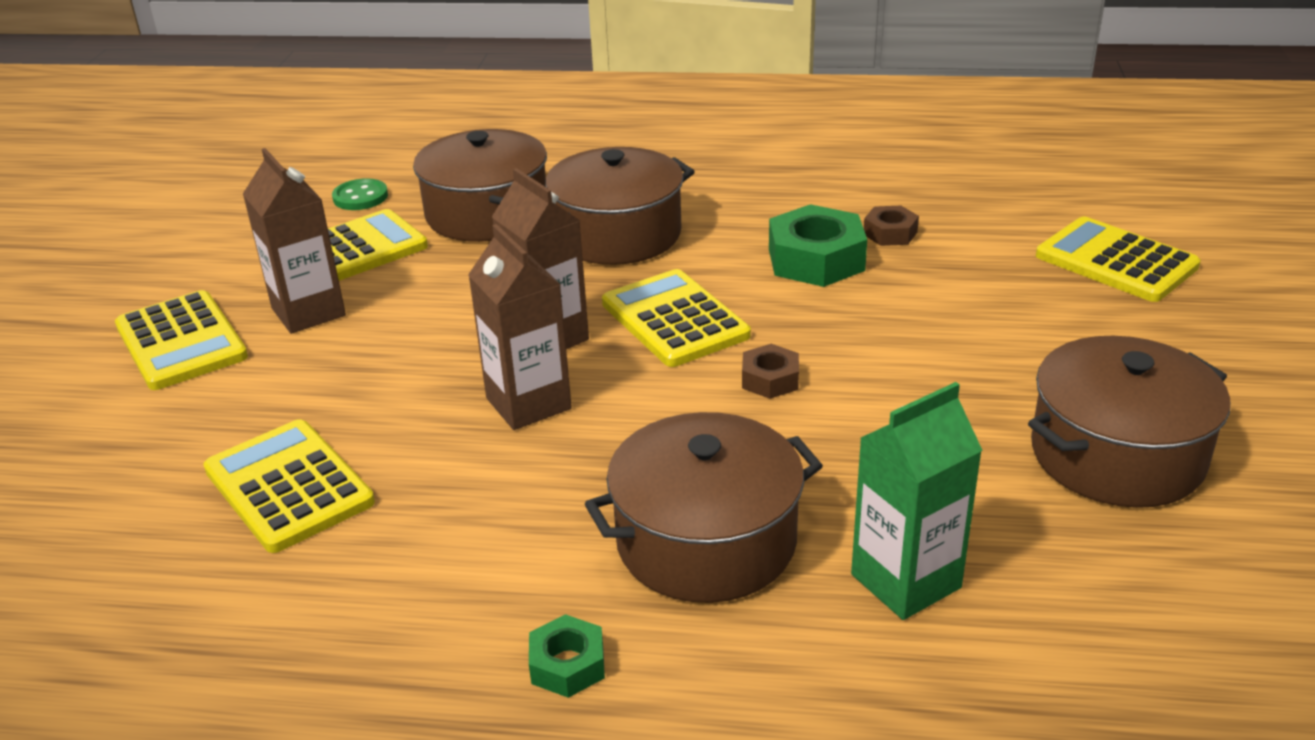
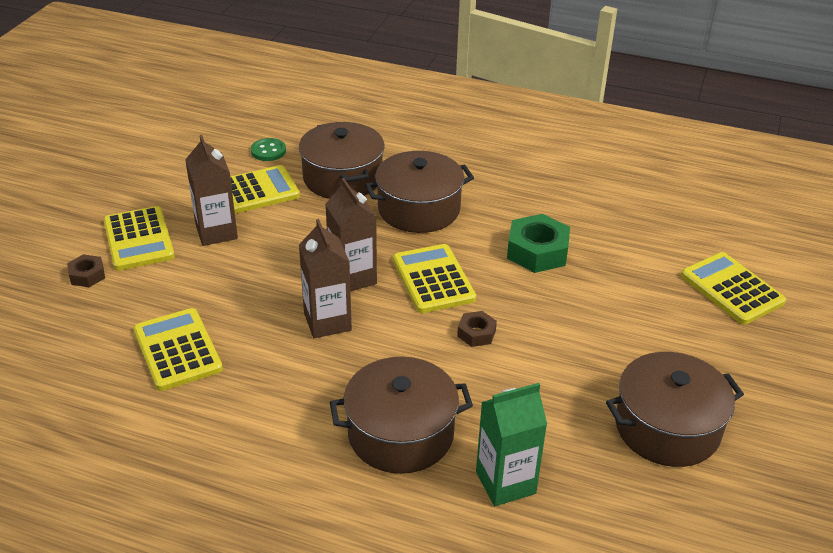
camera: 10 degrees right, 5 degrees up
(567, 665) = (299, 492): green nut -> none
(890, 233) = (592, 240): brown nut -> brown nut (87, 275)

